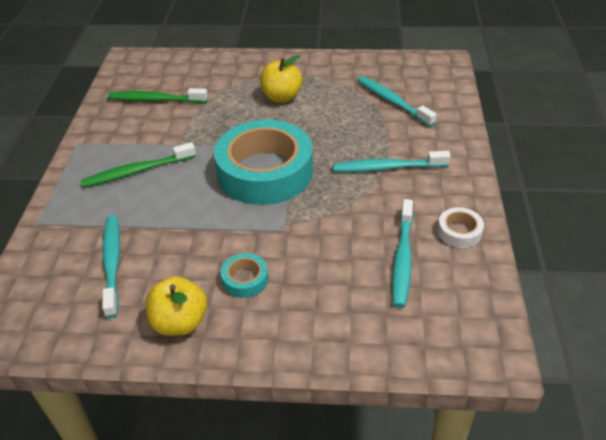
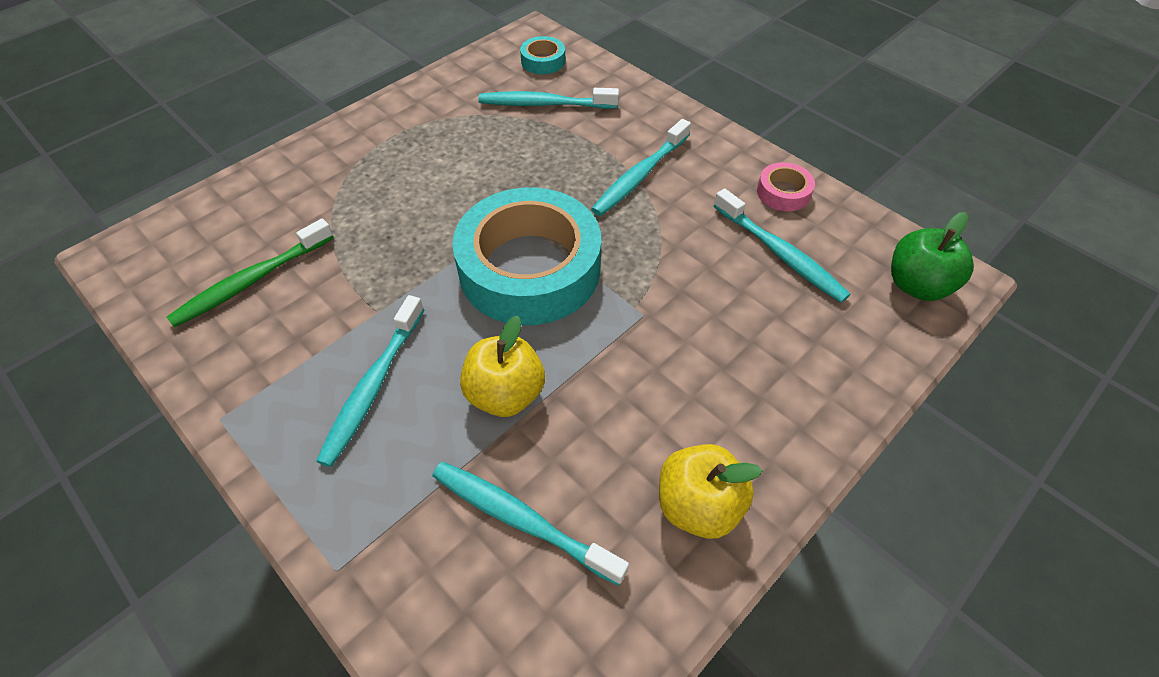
camera: 50 degrees left, 10 degrees up
(137, 171) = (373, 386): green toothbrush -> turquoise toothbrush
(245, 279) = (687, 398): turquoise tape -> turquoise tape (543, 61)
(281, 97) = (418, 172): yellow apple -> yellow apple (505, 394)
(459, 232) = (783, 192): white tape -> pink tape
(460, 337) = (917, 285): none -> green apple

